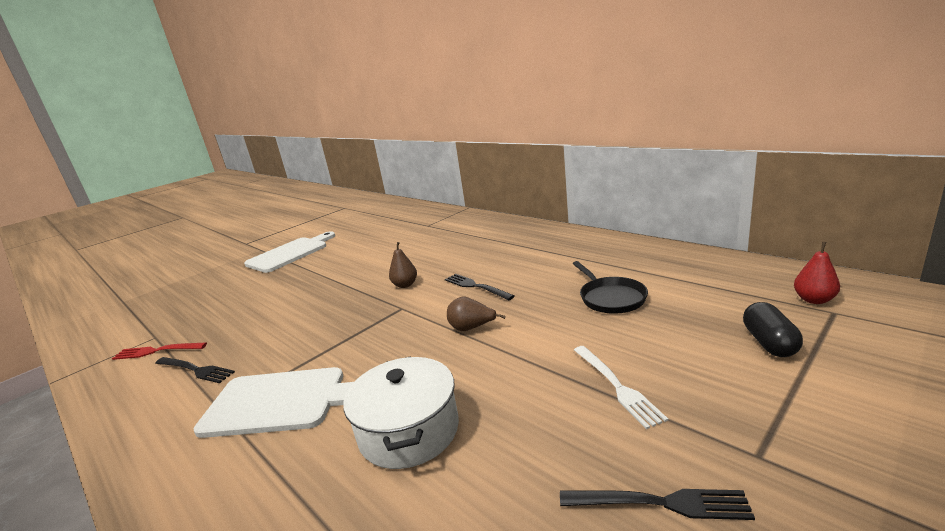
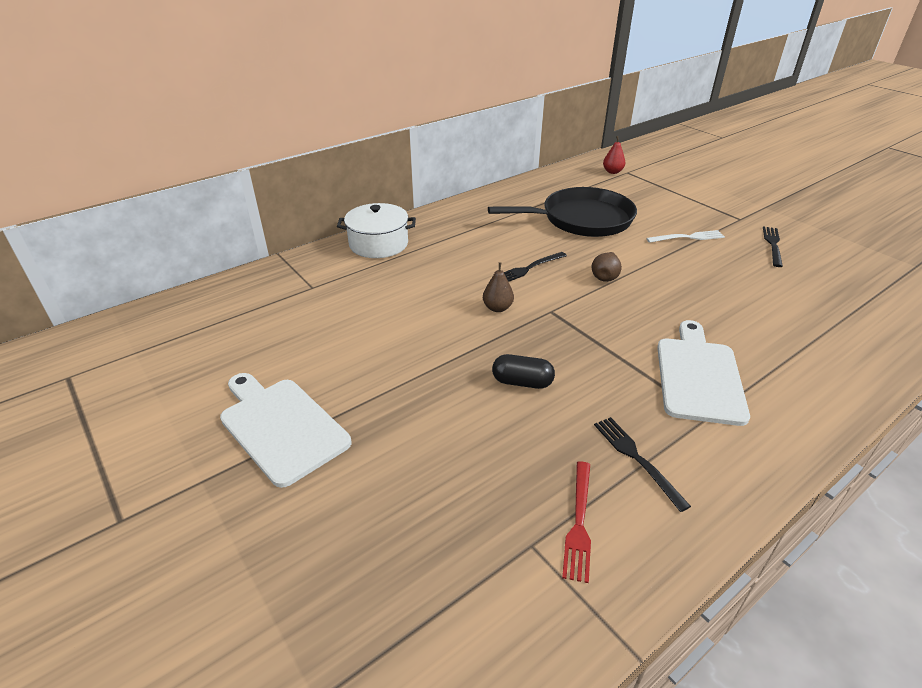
camera: 85 degrees left, 15 degrees up
(195, 370) = (636, 458): black fork -> black fork turned 60 degrees counterclockwise
(409, 430) = (731, 309): white pot -> white pot (378, 244)
(611, 298) = (582, 219): black pan -> black pan, size x1.89
(769, 343) = (653, 193): black capsule -> black capsule (522, 382)

